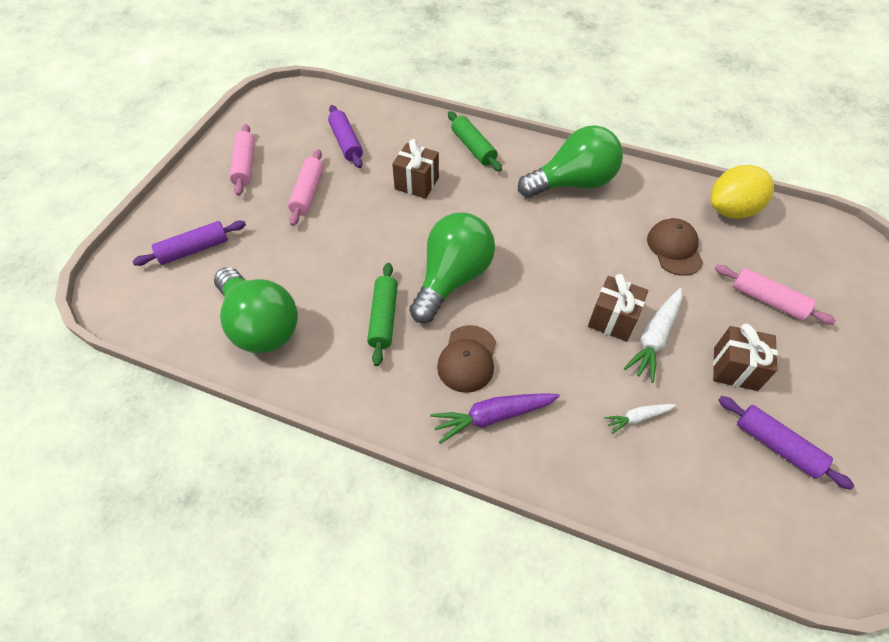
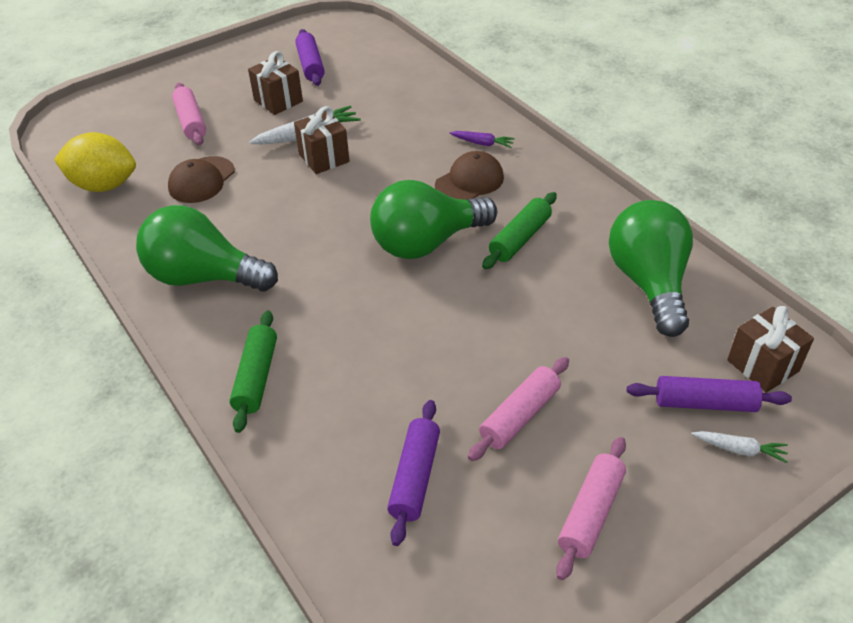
camera: 145 degrees left, 10 degrees down
(416, 183) = (372, 361): brown gift -> brown gift (763, 365)
(493, 417) = (482, 143): purple carrot -> purple carrot, size x0.58
(637, 418) = (380, 106): white carrot -> white carrot (739, 449)

